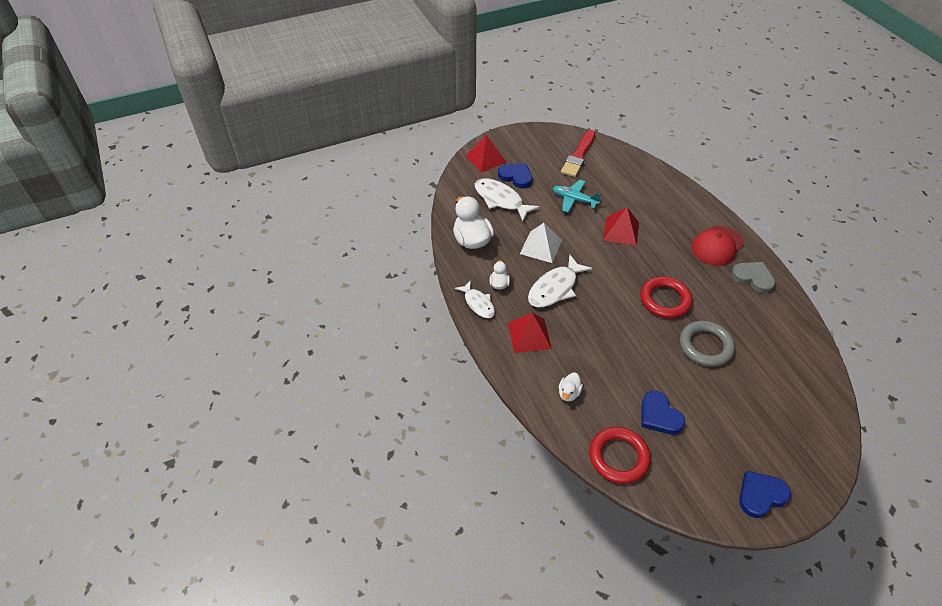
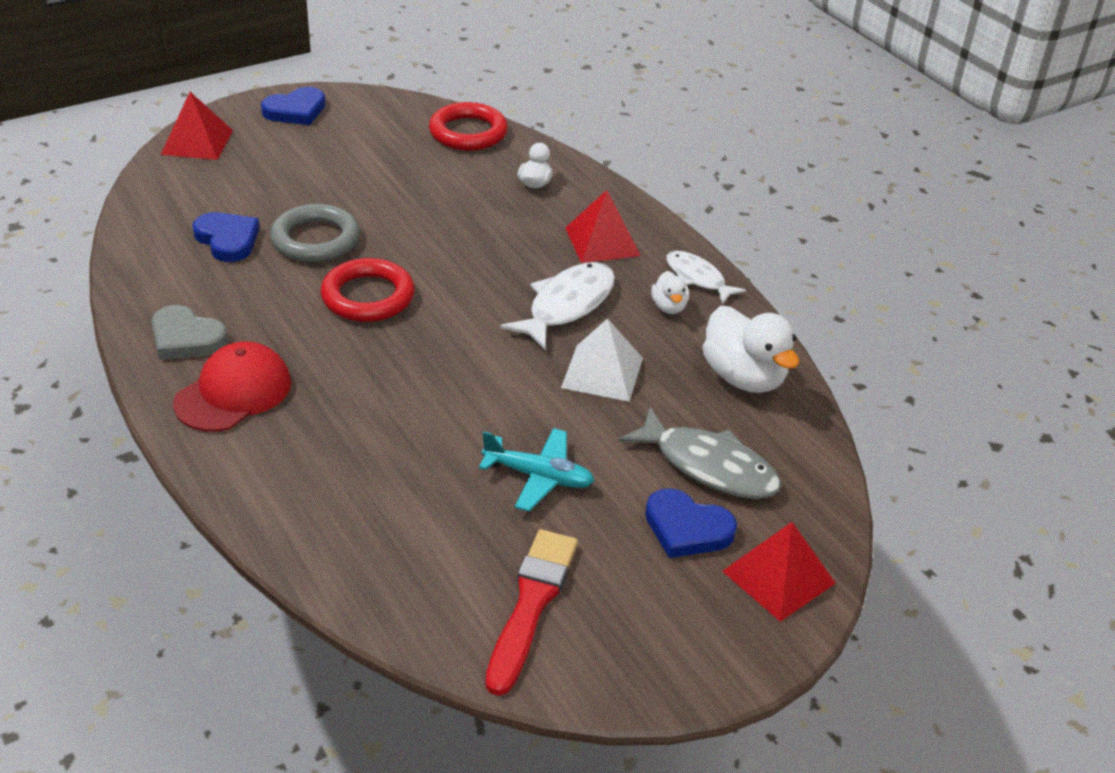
camera: 170 degrees right, 10 degrees down
(501, 200) = (708, 466): white fish -> grey fish
(621, 231) = (435, 411): red pyramid -> red pyramid (197, 142)
(659, 415) = (407, 167): blue heart -> blue heart (227, 240)

